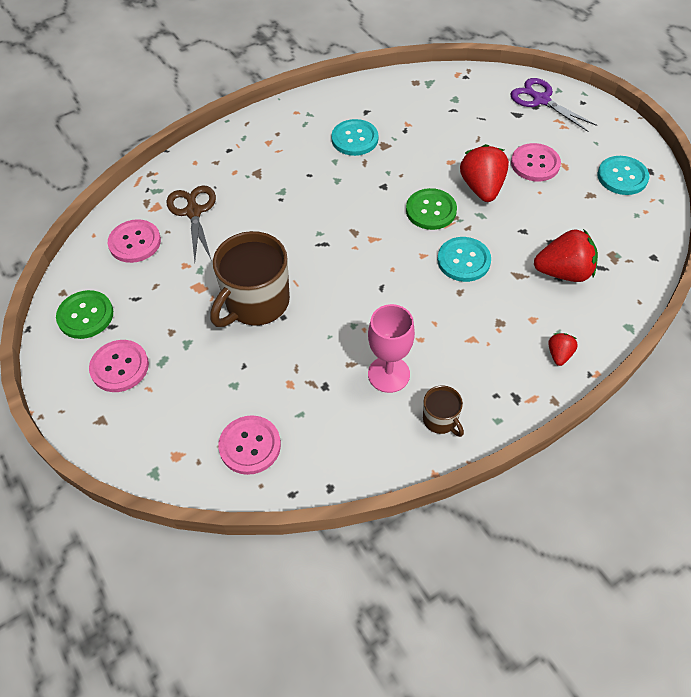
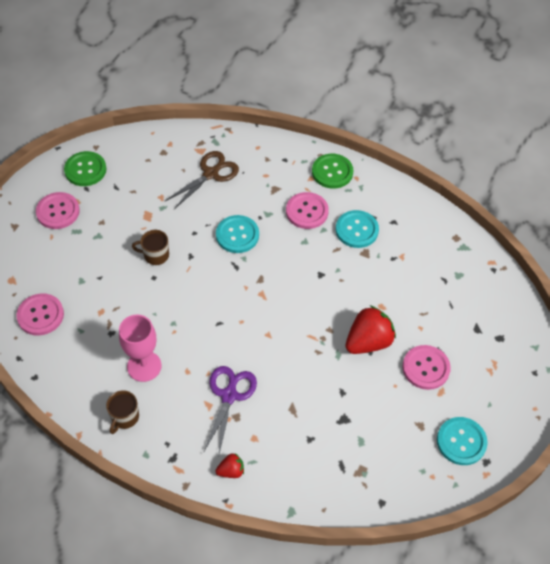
camera: 55 degrees right, 0 degrees up
(135, 242) = (161, 158): pink button -> pink button (307, 211)
(256, 302) = (155, 255): brown mug -> brown mug, size x0.49
(431, 210) = (318, 318): green button -> green button (332, 172)
(463, 260) = (281, 364): turquoise button -> turquoise button (237, 235)
(541, 100) = (510, 338): purple scissors -> purple scissors (229, 395)
(563, 272) = (317, 440): red strawberry -> none

